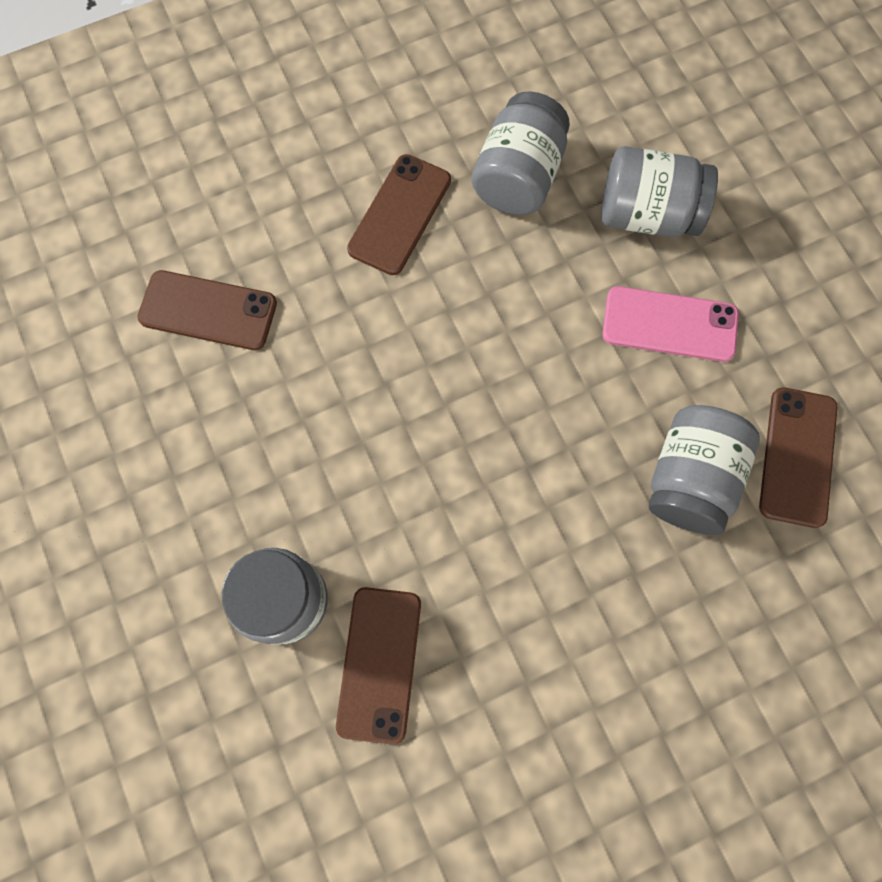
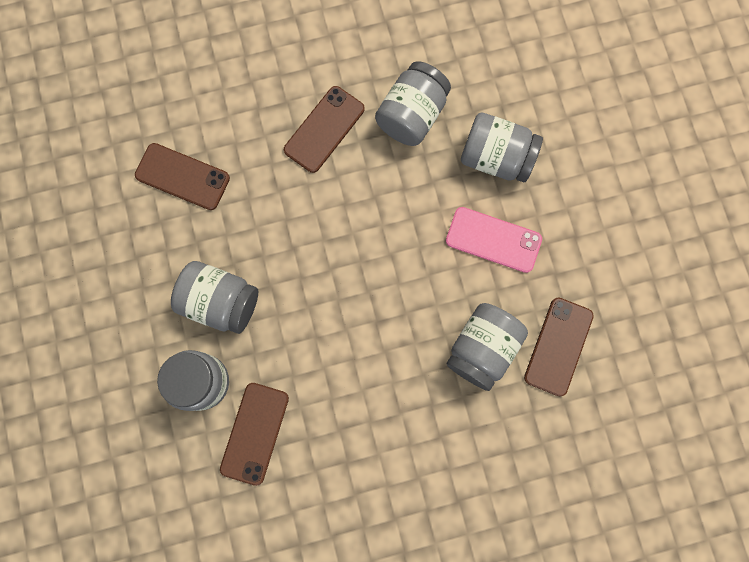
camera: 10 degrees right, 5 degrees up
(294, 477) = (221, 301): none -> grey jar

